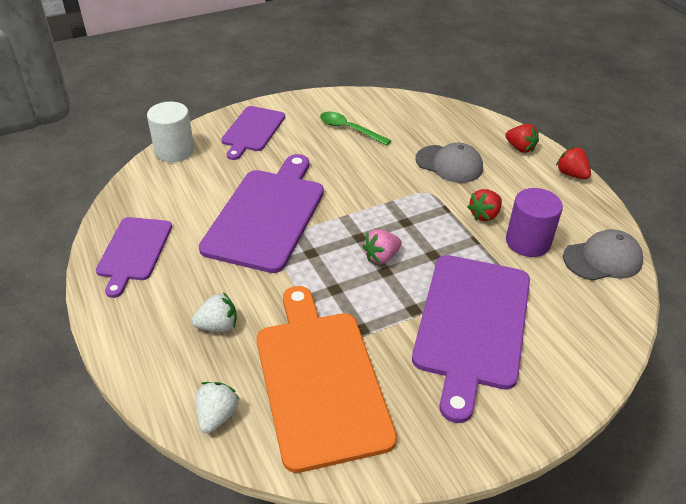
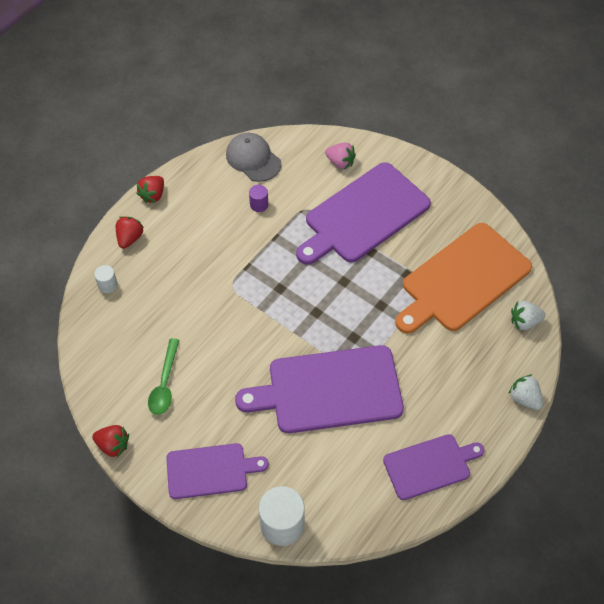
camera: 115 degrees left, 15 degrees up
(218, 325) = (460, 360): white strawberry -> white strawberry (524, 398)
(381, 257) = (330, 289): pink strawberry -> pink strawberry (340, 162)
(449, 164) = (182, 283): grey cap -> none
(471, 125) = (107, 285): none -> white cylinder
(472, 324) = (364, 215): purple cutting board -> purple cutting board turned 150 degrees clockwise
(484, 215) = (241, 239): red strawberry -> red strawberry (113, 445)
(528, 242) = (259, 205): purple cylinder -> purple cylinder, size x0.51

